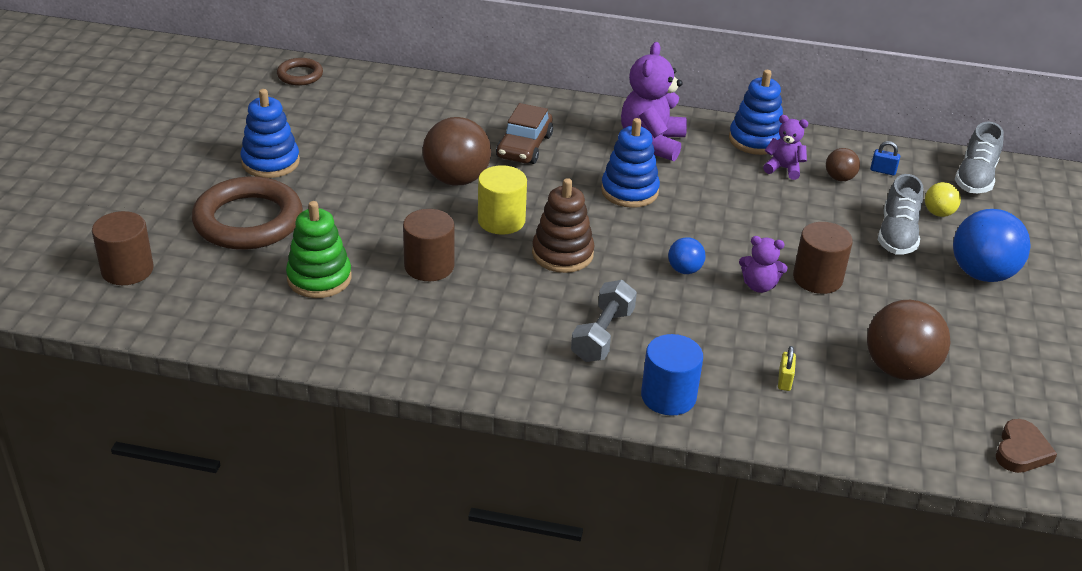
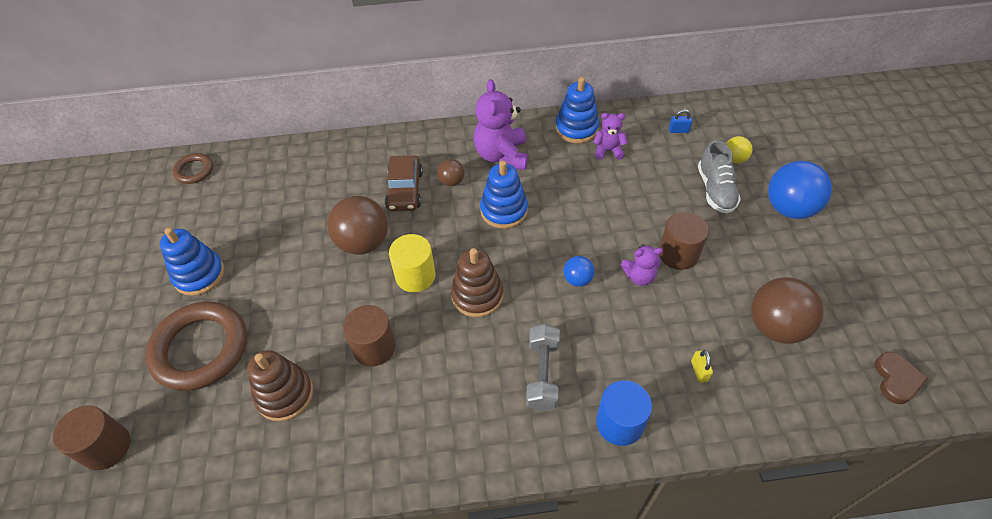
camera: 15 degrees left, 15 degrees up
(319, 278) = (285, 394): green stacking toy -> brown stacking toy
(839, 178) = (651, 147): brown ball -> brown ball (451, 181)
(975, 178) = (743, 117): grey shoe -> none

